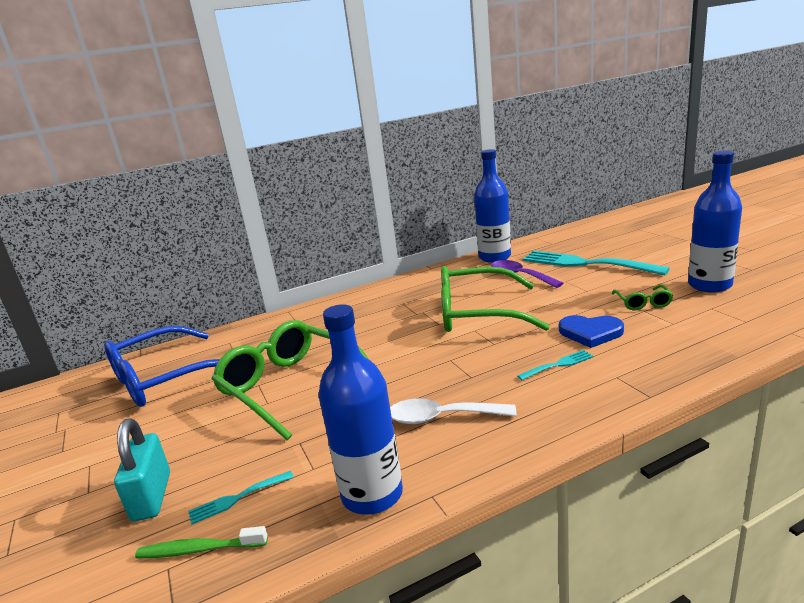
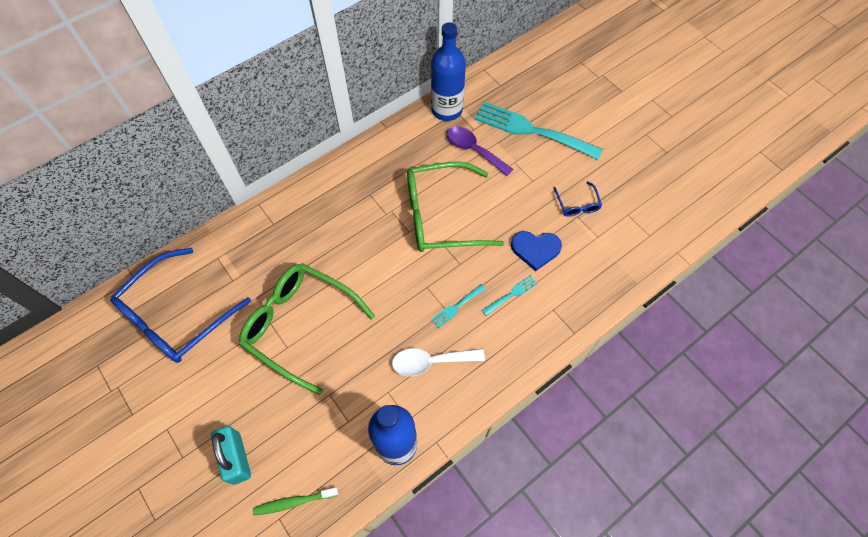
camera: 15 degrees left, 40 degrees up
(237, 498) = (302, 455): turquoise fork -> turquoise fork (456, 307)
(642, 303) = (577, 204): green glasses -> blue glasses
(709, 285) = (631, 178): blue bottle -> none

